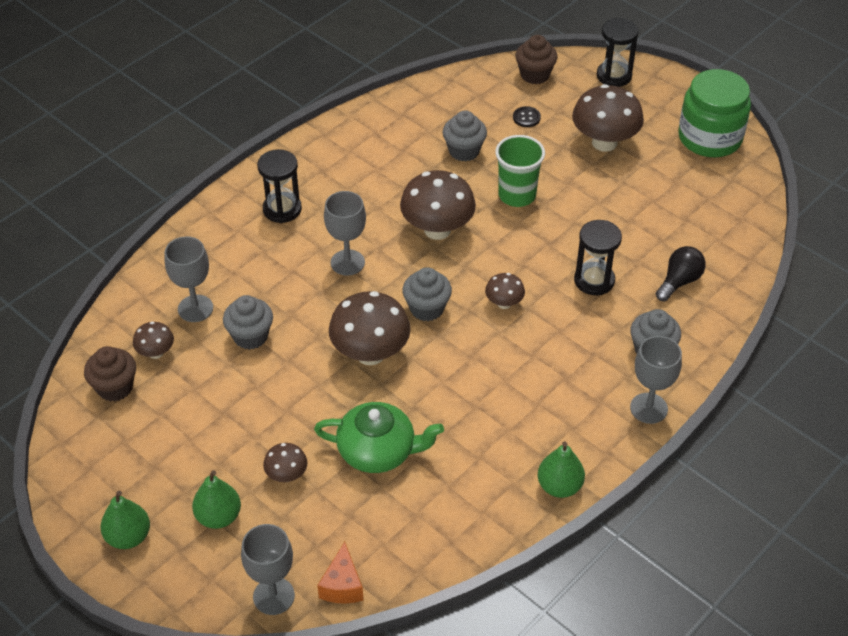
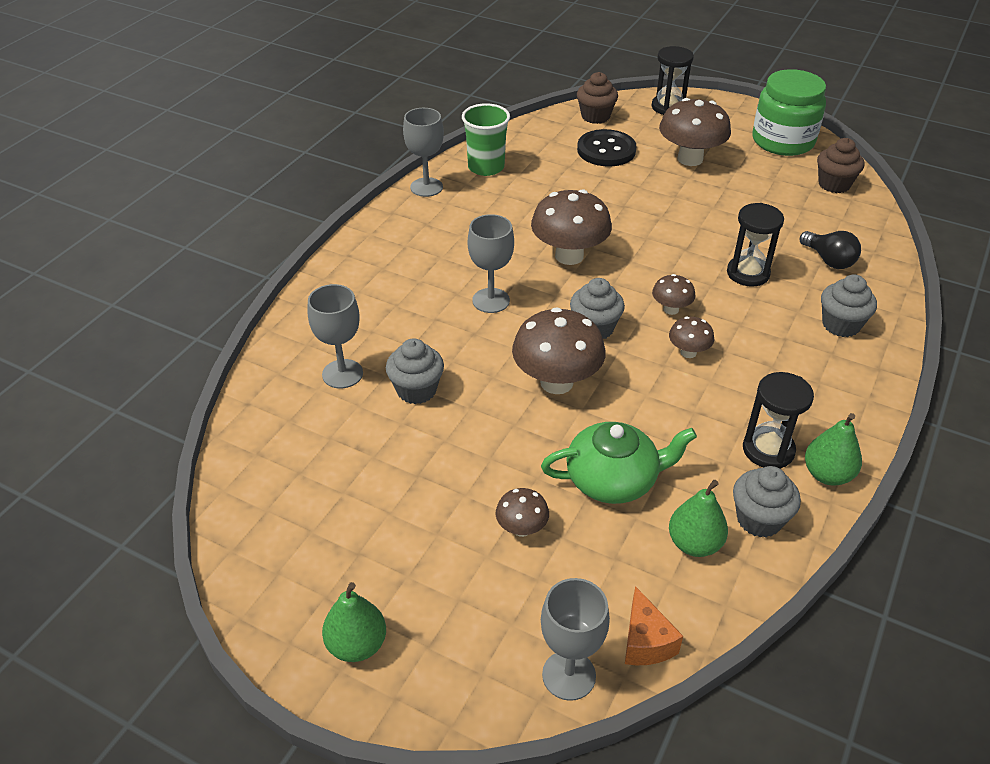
camera: 15 degrees left, 5 degrees down
(115, 387) = (278, 474): brown cupcake -> brown cupcake (834, 184)
(156, 353) = (314, 427): brown mushroom -> brown mushroom (688, 352)
(218, 516) = (460, 594): green pear -> green pear (694, 544)
(282, 209) = (399, 264): black hourglass -> black hourglass (768, 450)
(464, 151) = (561, 185): grey cupcake -> grey cupcake (759, 519)
(517, 195) = (632, 214): green cup -> green cup (486, 167)
(526, 118) = (606, 150): black button -> black button, size x2.12
(648, 408) = (871, 379): grey goblet -> grey goblet (426, 187)
(679, 281) = (829, 260): black light bulb -> black light bulb turned 120 degrees clockwise

